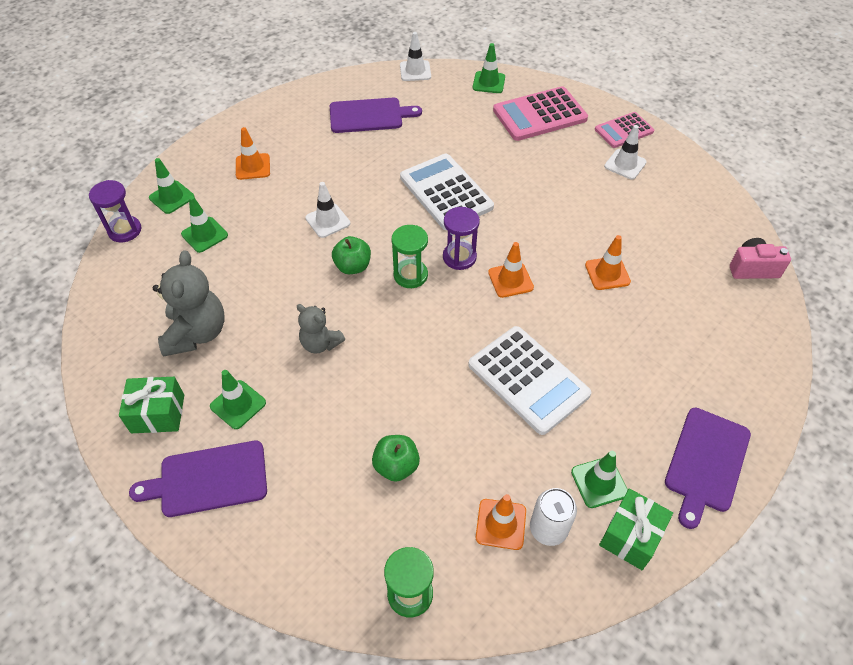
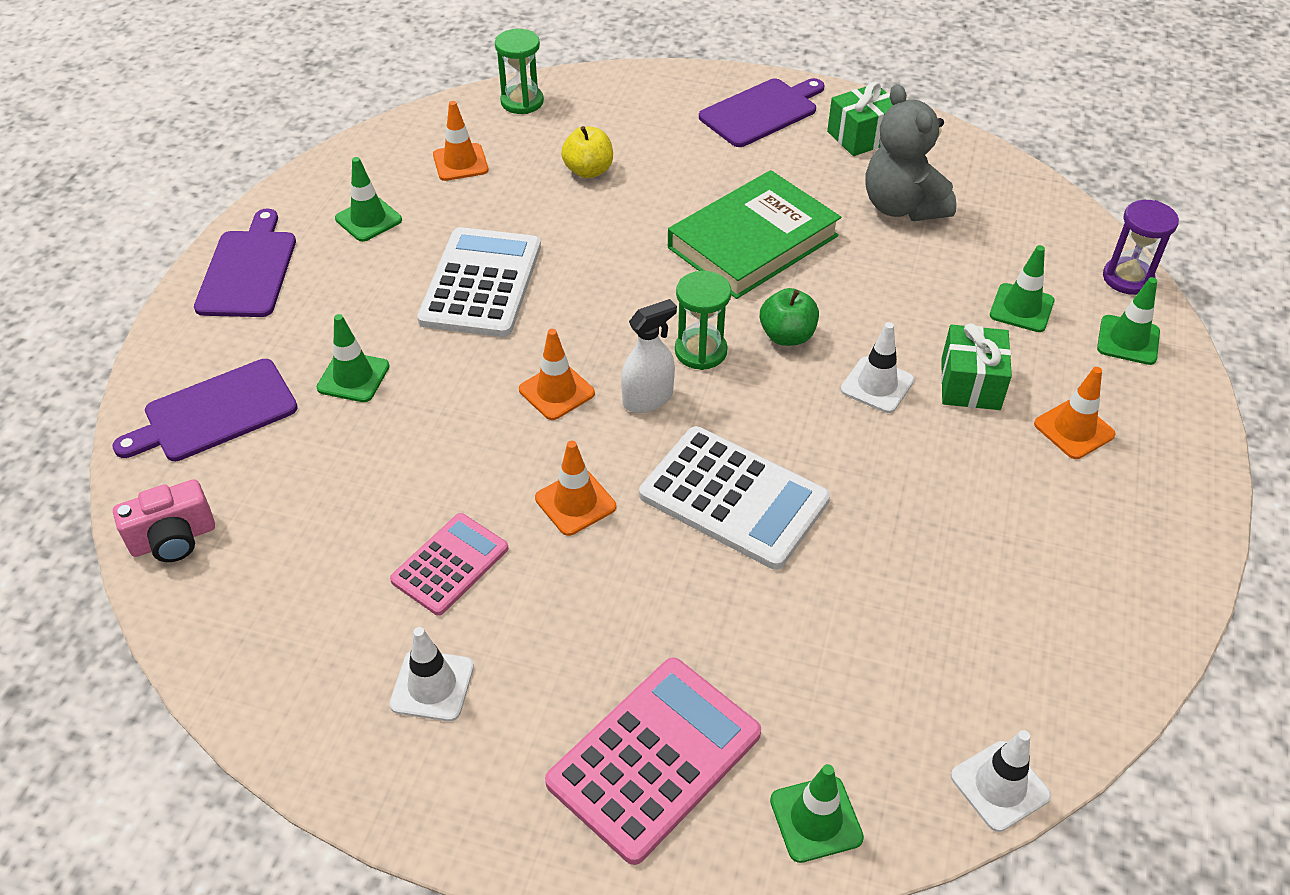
camera: 155 degrees right, 5 degrees down
(238, 404) = (790, 166): green traffic cone -> green traffic cone (353, 377)
(320, 343) = (752, 241): grey teddy bear -> green book
(369, 116) = (987, 612): purple cutting board -> purple cutting board (215, 413)
(396, 466) = (588, 171): green apple -> yellow apple
(459, 257) = (648, 399): purple hourglass -> white spray bottle
(528, 380) = (481, 283): white calculator -> white calculator turned 75 degrees clockwise
(548, 529) = (411, 172): white can -> none
(607, 273) = (414, 450): orange traffic cone -> orange traffic cone (575, 502)
(624, 130) = (455, 785): pink calculator -> pink calculator (450, 564)
(631, 536) = (326, 191): green gift -> green gift (970, 384)

